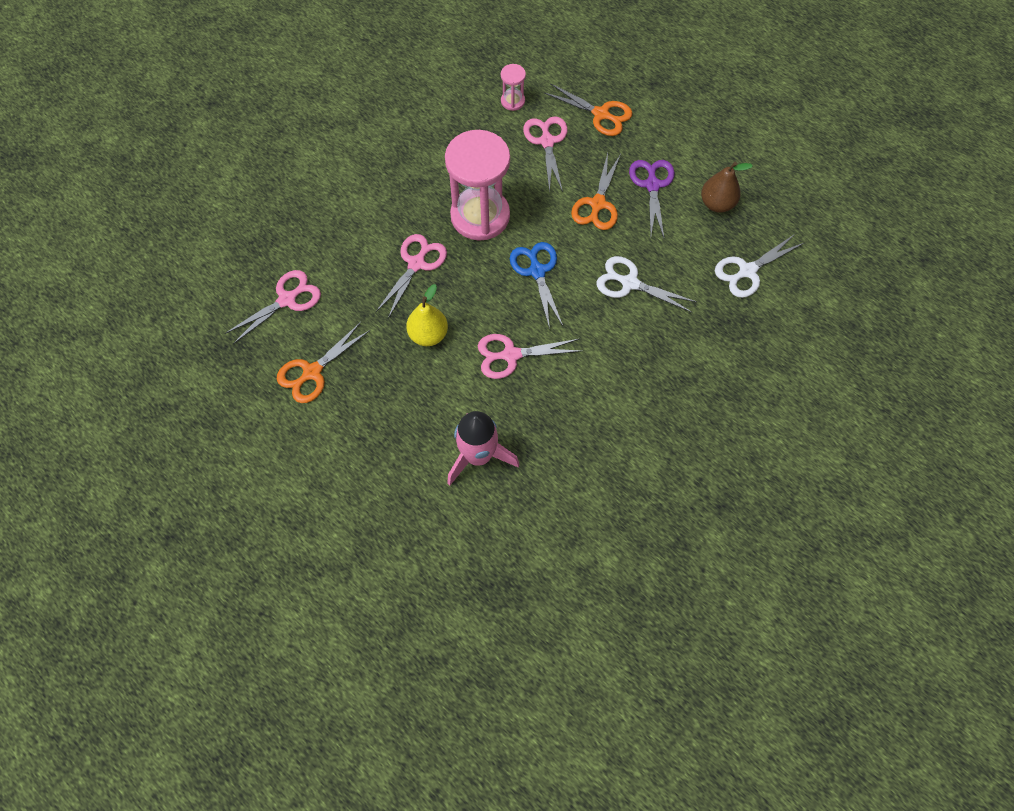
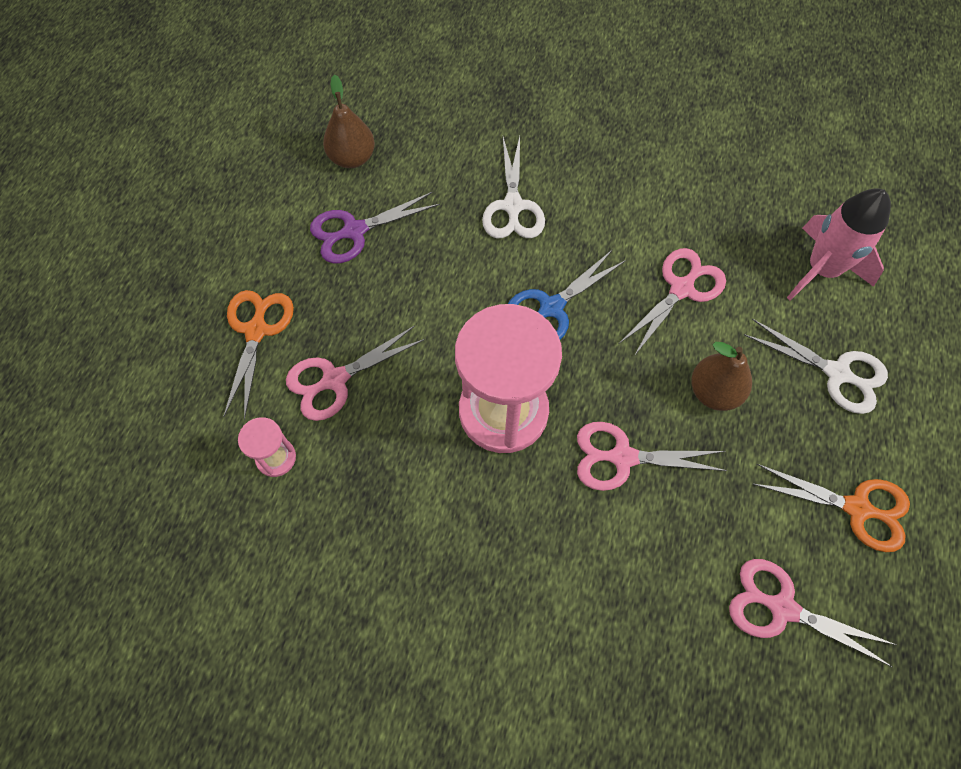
camera: 115 degrees left, 0 degrees up
(428, 334) = (714, 392): yellow pear -> brown pear
(511, 355) = (681, 289): pink scissors -> pink scissors turned 105 degrees counterclockwise
(597, 204) = (413, 279): orange scissors -> none
(747, 271) = (434, 104): white scissors -> white scissors (836, 373)

